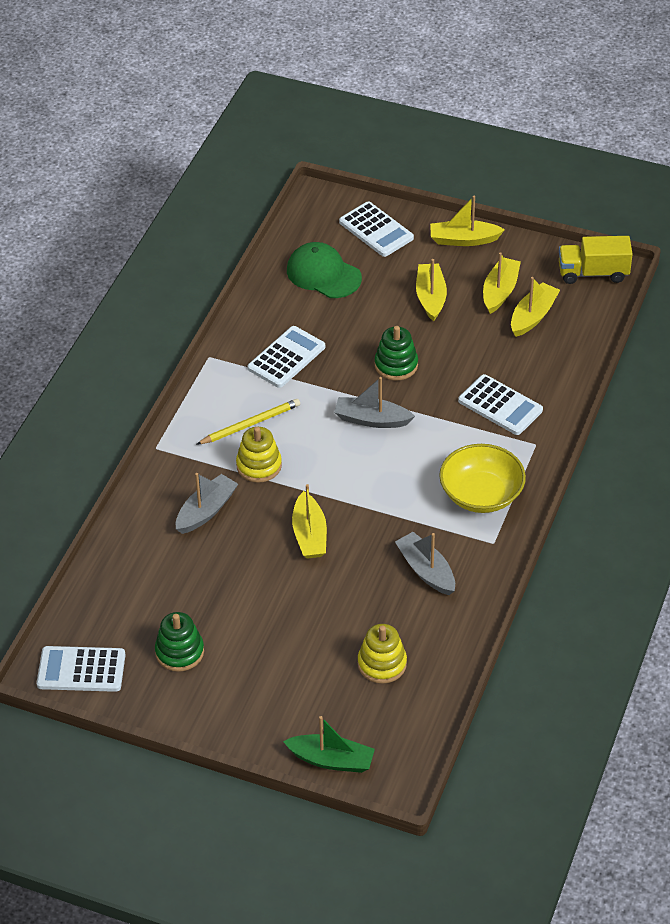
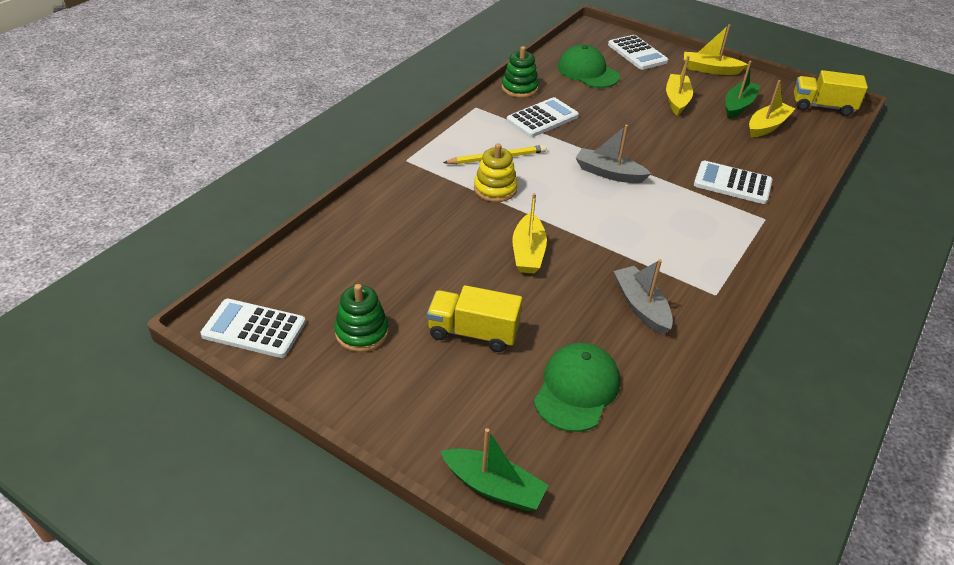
camera: 10 degrees right, 5 degrees down
(206, 511) = (434, 215): grey boat -> none
(279, 630) = (473, 333): none -> yellow truck
(382, 664) = (576, 389): yellow stacking toy -> green cap
(396, 365) = (638, 139): green stacking toy -> green stacking toy (519, 88)
(481, 494) = (707, 250): yellow bowl -> none
(500, 291) = (738, 105): yellow boat -> green boat
(500, 405) = (732, 183): white calculator -> white calculator turned 150 degrees clockwise

